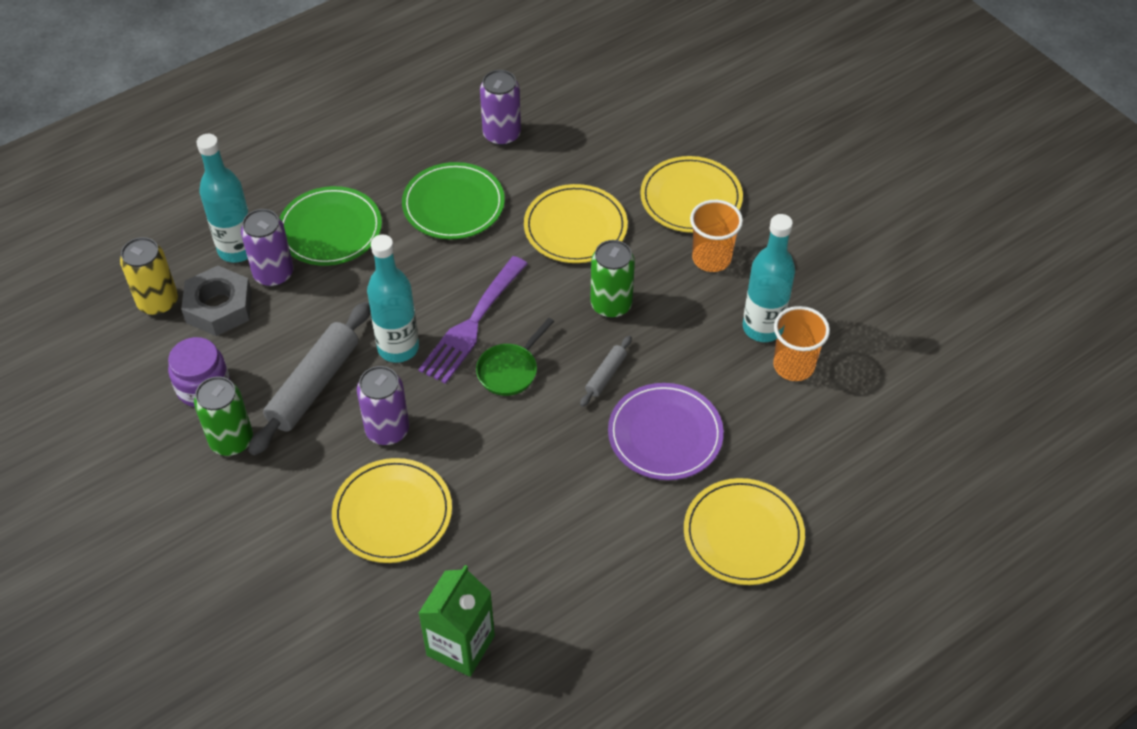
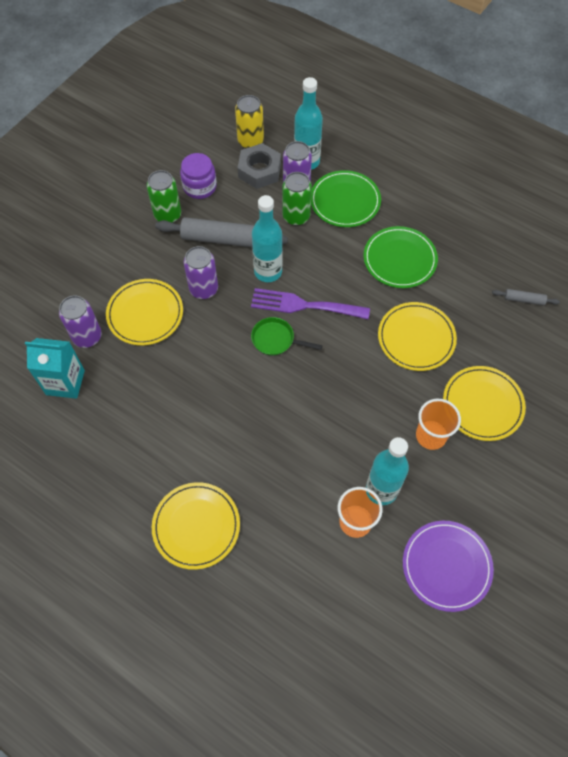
camera: 70 degrees right, 10 degrees up
(460, 645) = (65, 382): green carton -> turquoise carton
(502, 134) = (477, 265): purple can -> purple can (87, 336)
(606, 375) = (295, 398): grey rolling pin -> grey rolling pin (524, 300)
(611, 305) = (357, 382): green can -> green can (296, 216)
(665, 434) = (260, 451): purple plate -> purple plate (446, 566)

